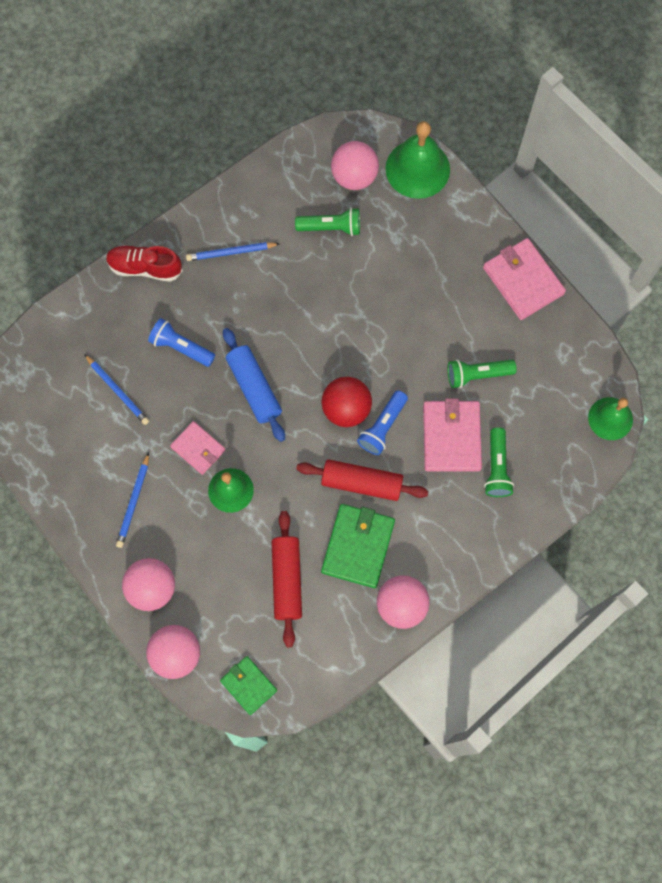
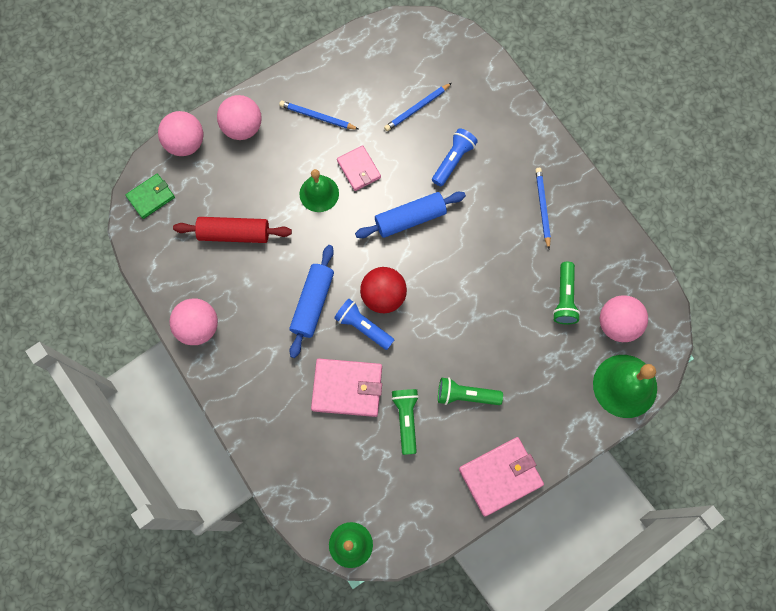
camera: 95 degrees right, 0 degrees up
(145, 267) = (530, 135): red shoe -> none
(198, 449) = (359, 169): pink wallet -> pink wallet turned 75 degrees counterclockwise
(358, 546) = (256, 295): green wallet -> none
(361, 483) = (312, 303): red rolling pin -> blue rolling pin
(496, 468) = (313, 427): green flashlight -> green flashlight (465, 395)

